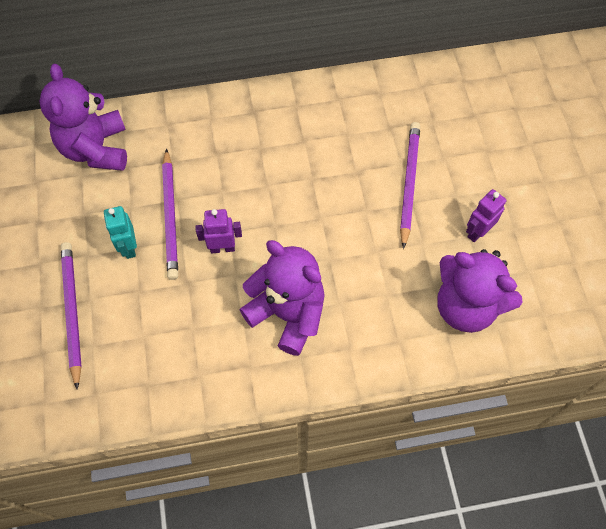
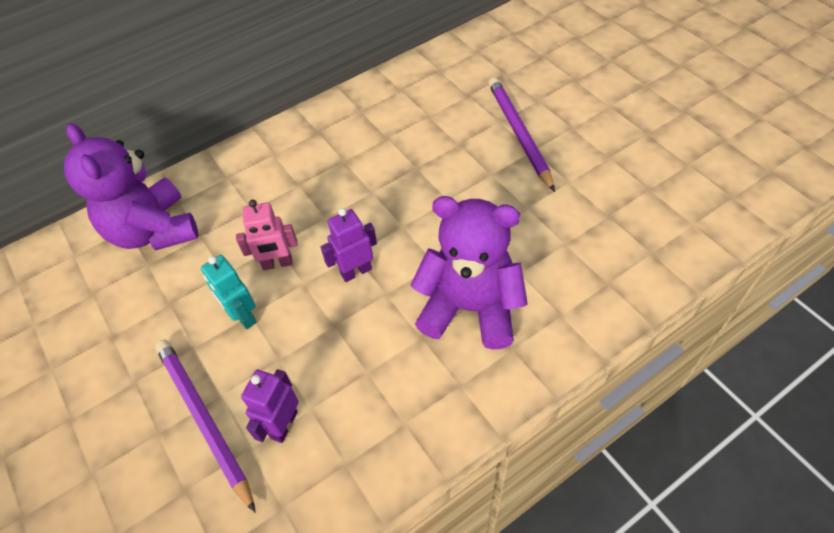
camera: 20 degrees left, 10 degrees down
(170, 216) = (277, 263): purple pencil -> pink robot
(466, 306) = (653, 220): purple teddy bear -> none
(477, 232) = (615, 149): purple robot -> purple robot (284, 425)

